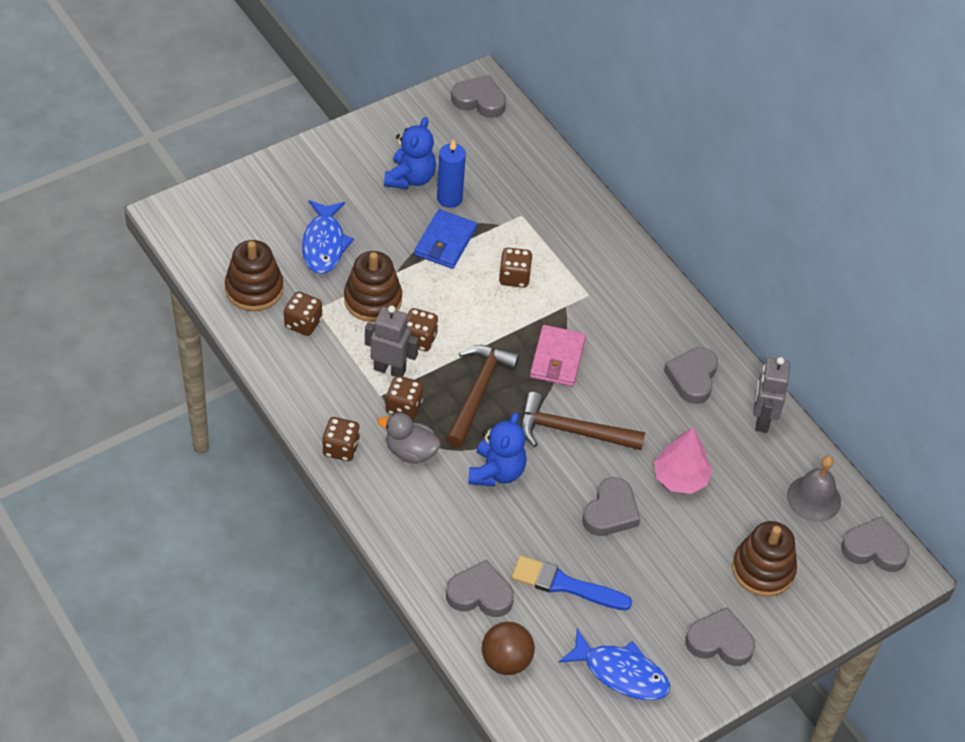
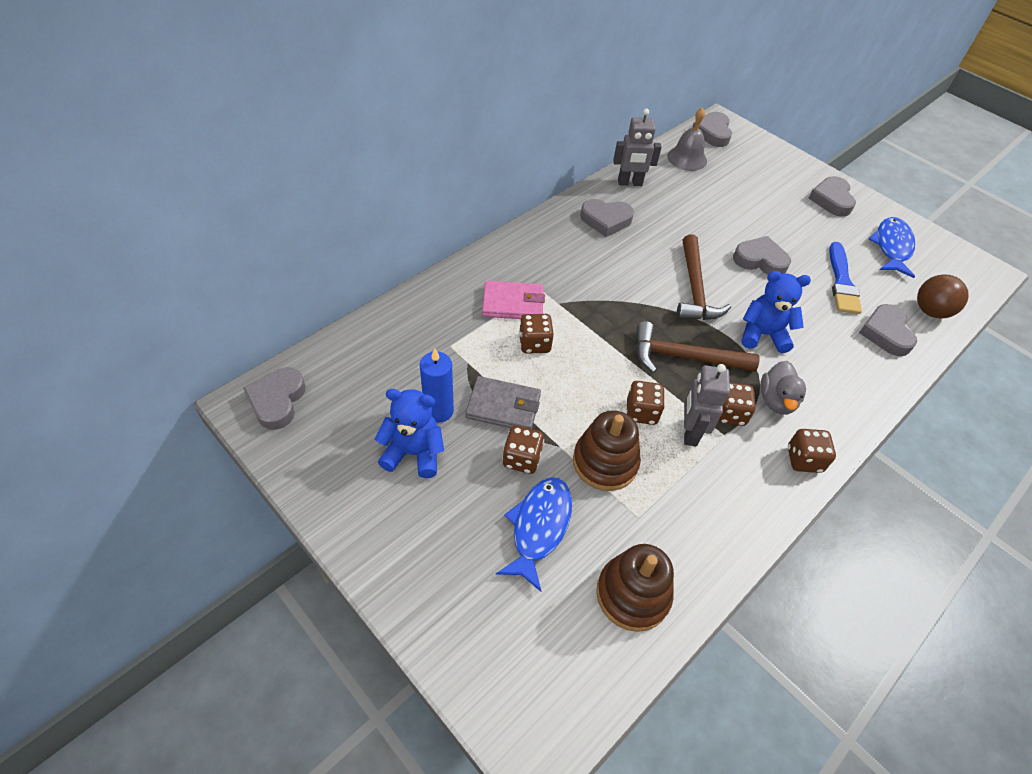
camera: 100 degrees left, 0 degrees up
(303, 323) = (663, 527): brown dice -> brown dice (522, 459)
(324, 244) = (539, 527): blue fish -> blue fish turned 60 degrees counterclockwise
(445, 242) = (503, 407): blue wallet -> grey wallet
(557, 358) = (621, 304): pink wallet -> pink wallet (513, 303)
(680, 478) = (706, 223): pink tree -> none
(763, 569) = (760, 181): brown stacking toy -> none

